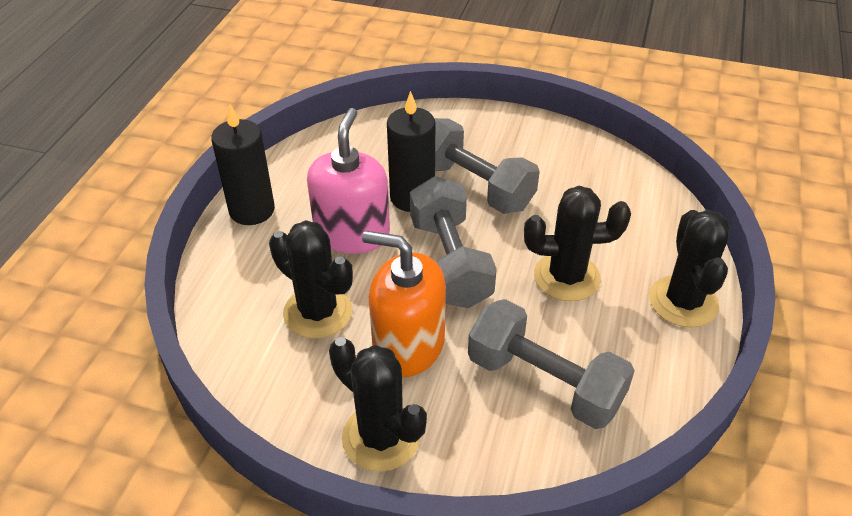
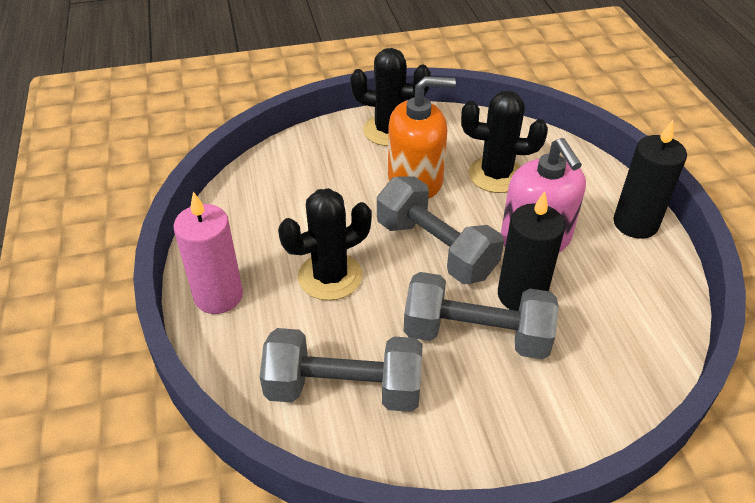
camera: 150 degrees right, 0 degrees up
(544, 383) = (306, 193): grey dumbbell -> grey dumbbell (344, 389)
(683, 301) = (218, 296): black cactus -> pink candle

